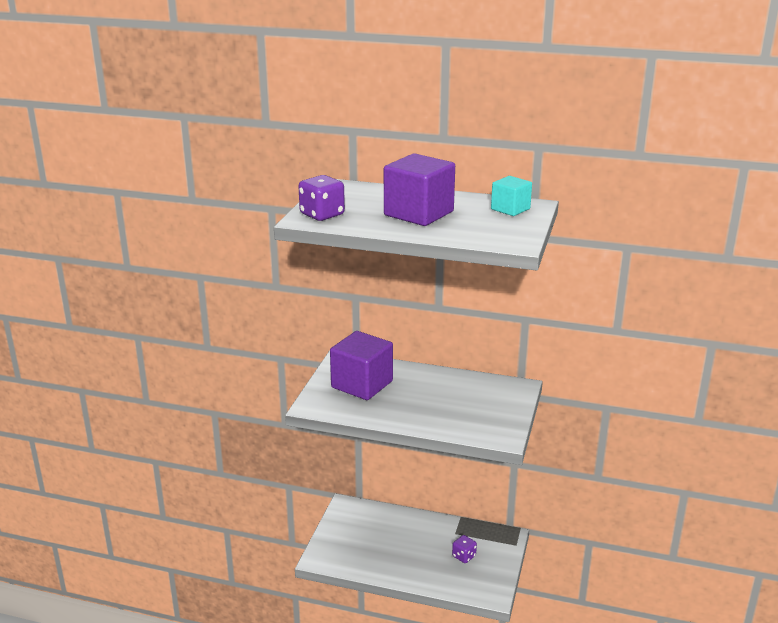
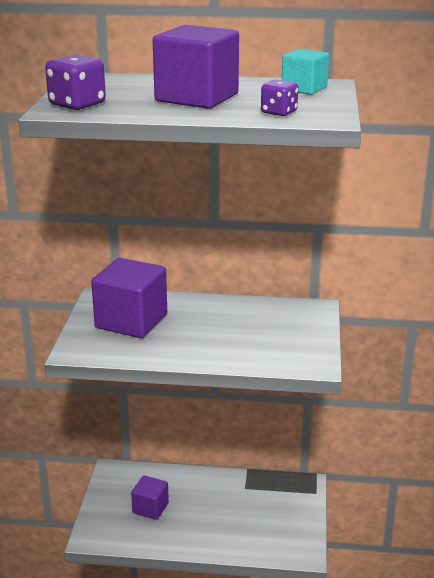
camera: 10 degrees left, 0 degrees up
(371, 541) = (150, 508): none -> purple cube
(464, 556) = (260, 513): purple dice -> purple dice (279, 112)

